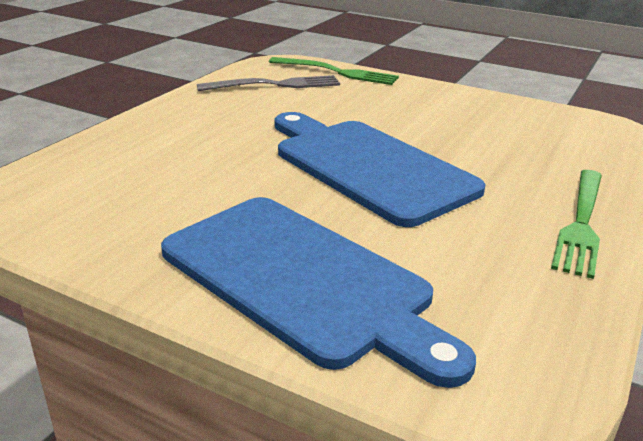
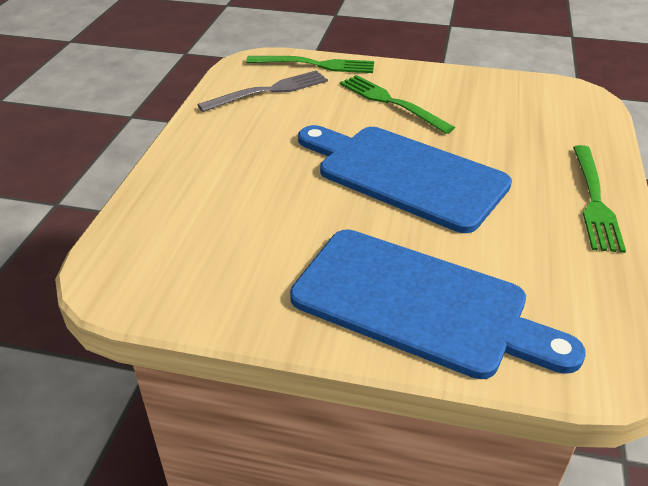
camera: 15 degrees left, 10 degrees up
(393, 108) = (390, 102): none -> green fork

